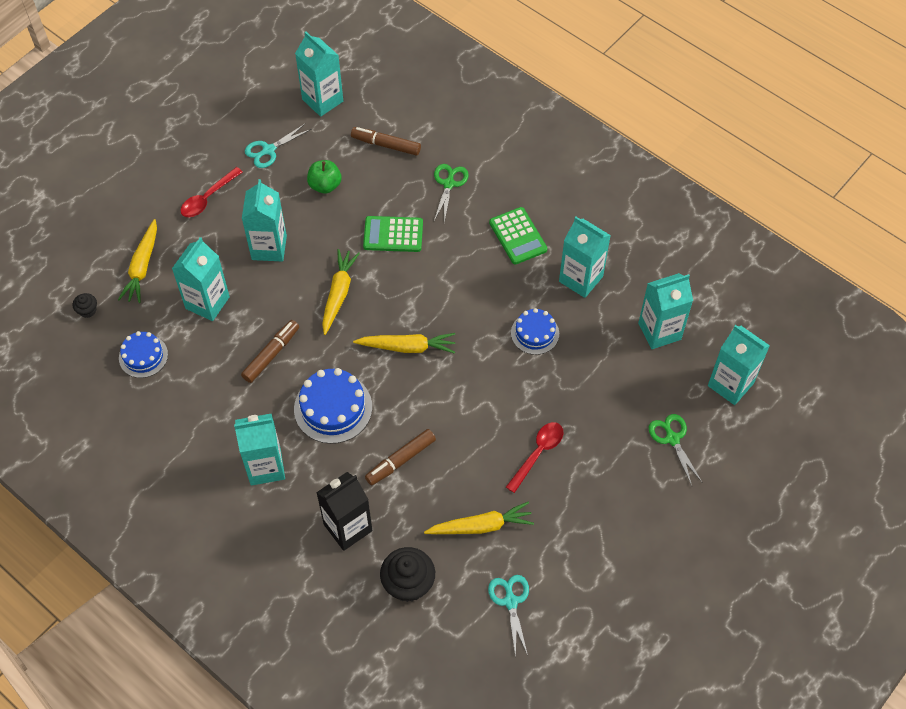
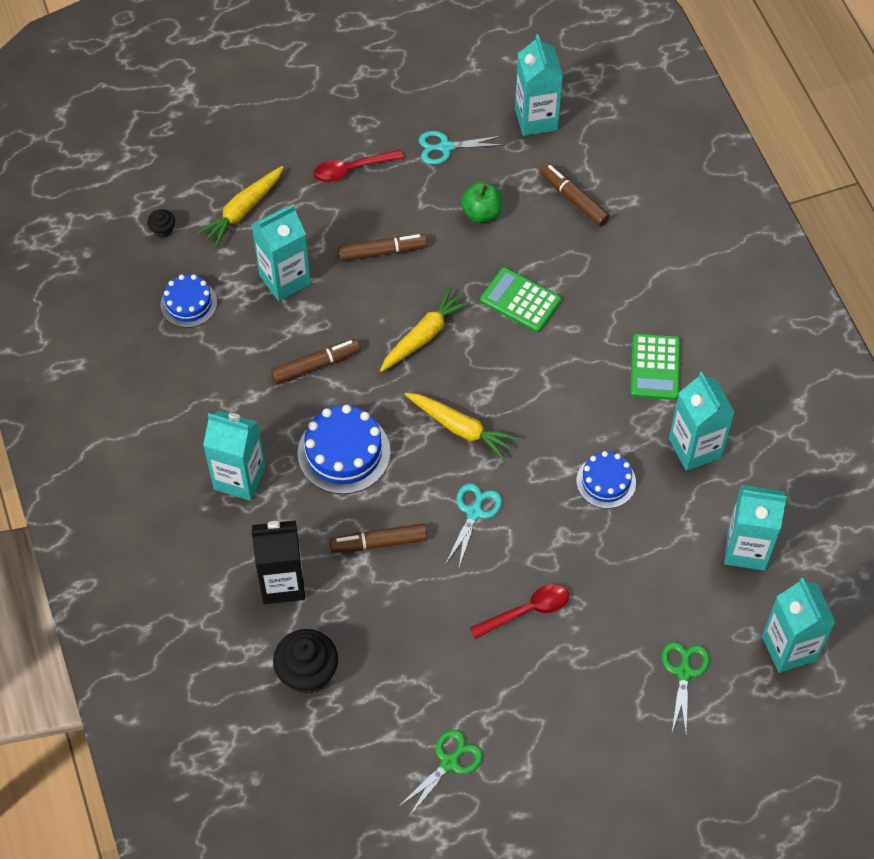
camera: 30 degrees right, 0 degrees up
(269, 247) = (382, 252): turquoise carton -> brown marker
(449, 183) = (615, 274): green scissors -> green scissors (449, 762)
(481, 526) = (419, 654): yellow carrot -> none
(510, 601) = (400, 748): turquoise scissors -> turquoise scissors (474, 512)

